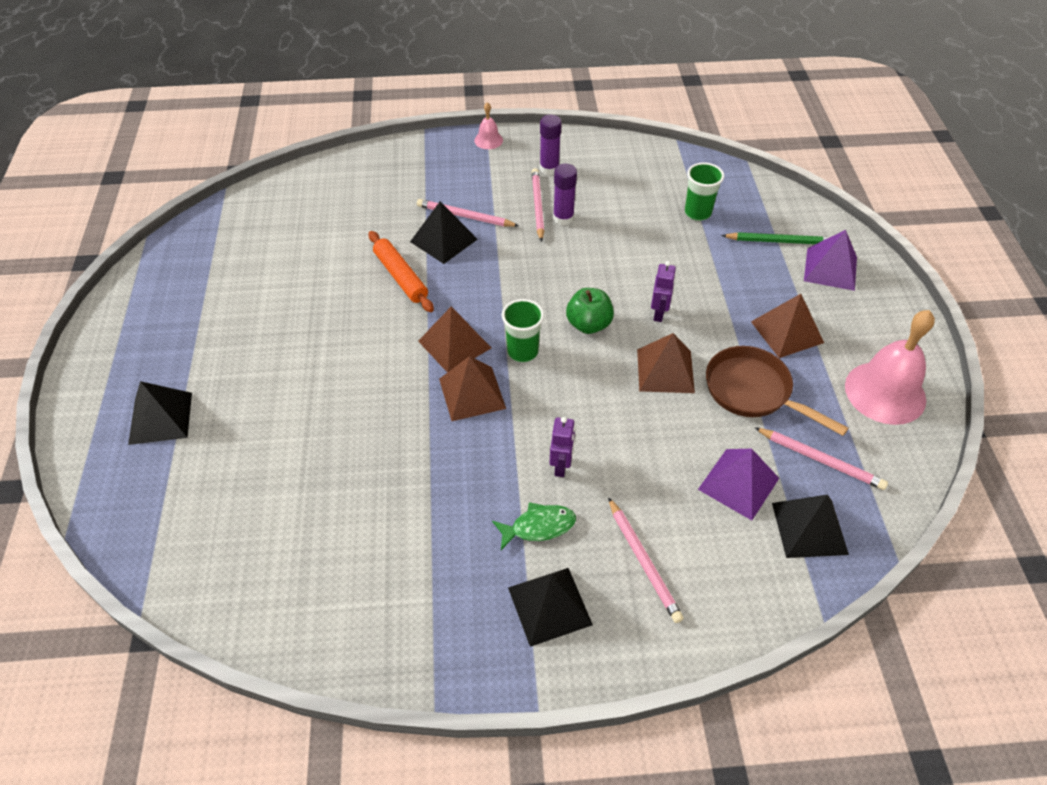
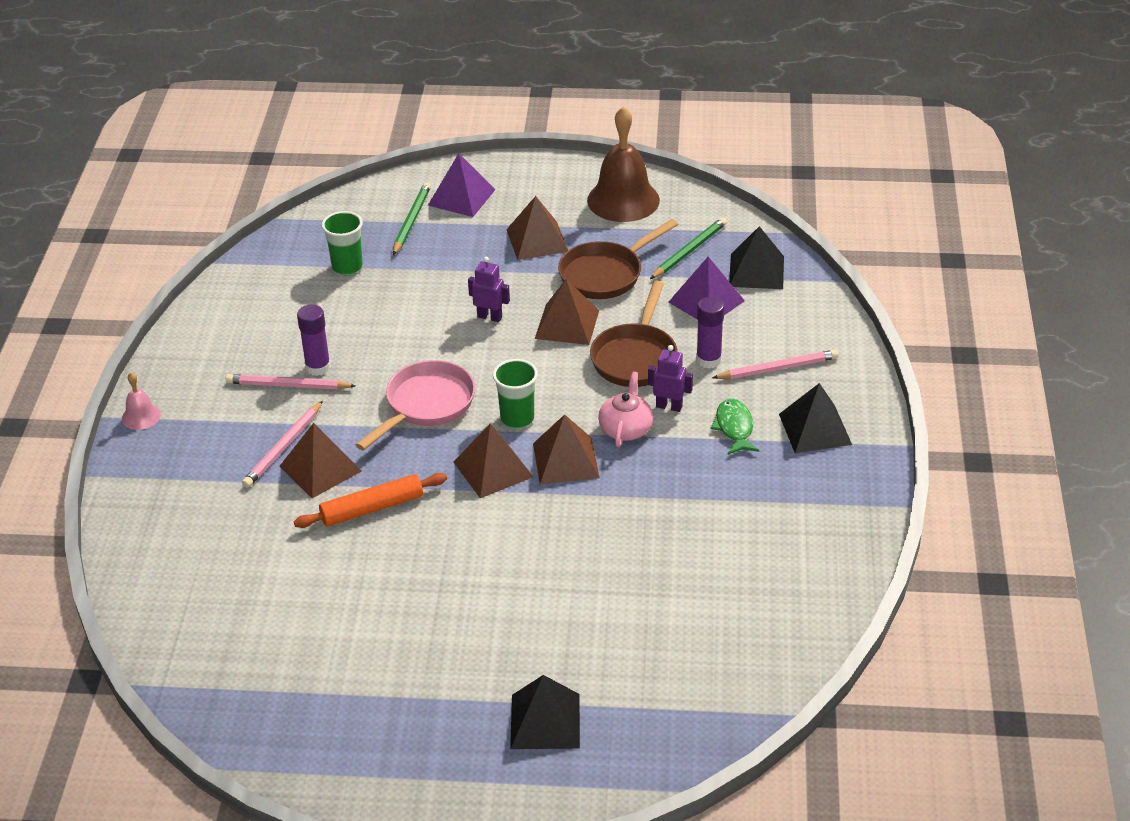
camera: 80 degrees left, 10 degrees down
(443, 240) = (320, 468): black pyramid -> brown pyramid
(522, 434) = (626, 428): none -> pink teapot
(529, 289) = (426, 405): none -> pink pan
(549, 168) = (222, 369): purple glue stick -> purple glue stick (708, 360)
(588, 324) = (491, 367): green apple -> none
(629, 430) = (635, 357): none -> brown pan
(820, 460) = (689, 251): pink pencil -> green pencil
(885, 392) = (623, 200): pink bell -> brown bell

